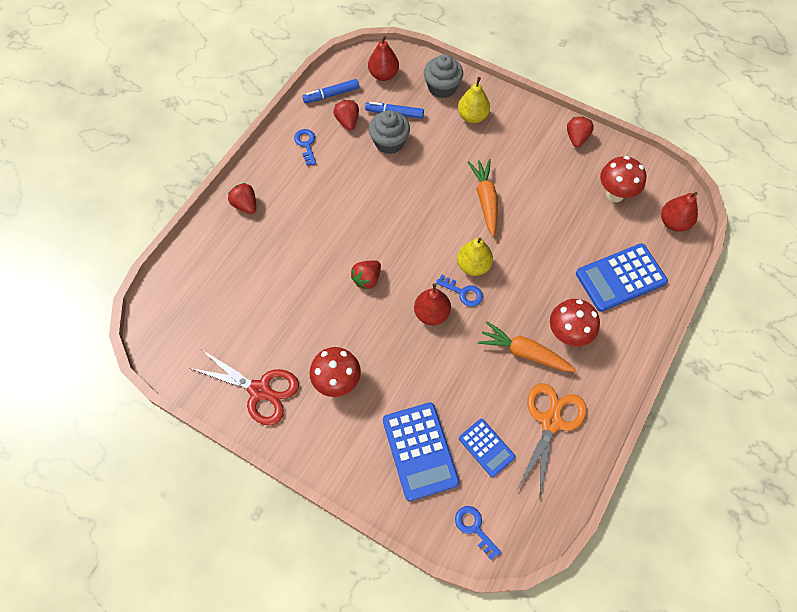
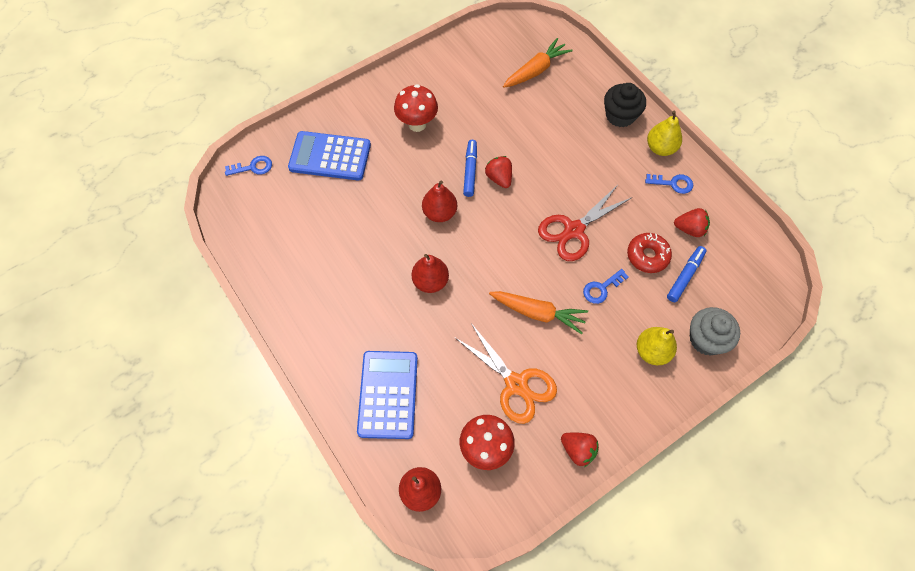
camera: 115 degrees right, 0 degrees up
(245, 205) = (620, 115): red strawberry -> black cupcake
(260, 390) = (439, 74): red scissors -> red scissors (573, 230)
(331, 95) = (732, 227): blue marker -> blue marker (470, 171)
(383, 75) = (745, 287): red pear -> red pear (430, 281)
(389, 142) = (647, 256): grey cupcake -> red donut
(463, 292) = (447, 246): blue key -> blue key (601, 288)
(473, 266) = (469, 267): yellow pear -> yellow pear (660, 148)
(486, 447) = (304, 201): blue calculator -> none
(524, 352) = (364, 268): orange carrot -> orange carrot (536, 70)
(551, 421) = (294, 258): orange scissors -> orange scissors (516, 384)
(567, 334) = (359, 313): red mushroom -> none

